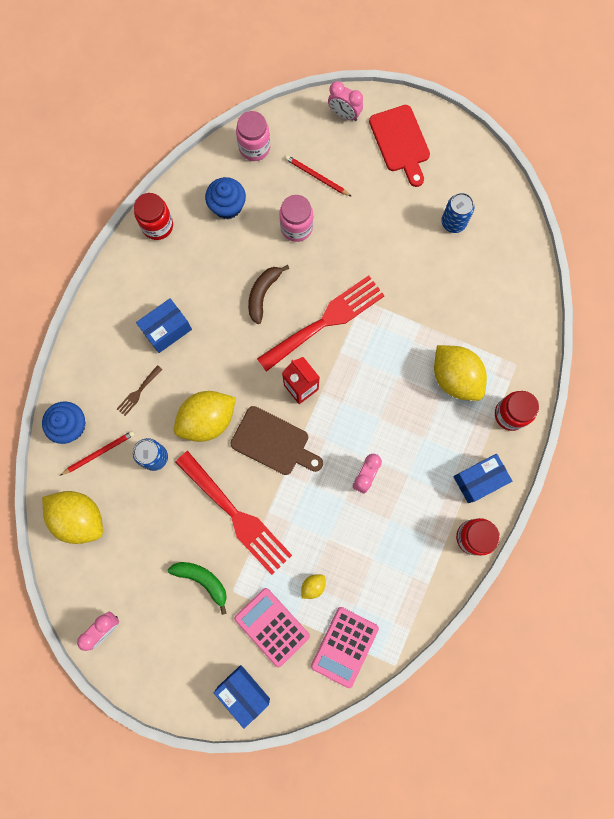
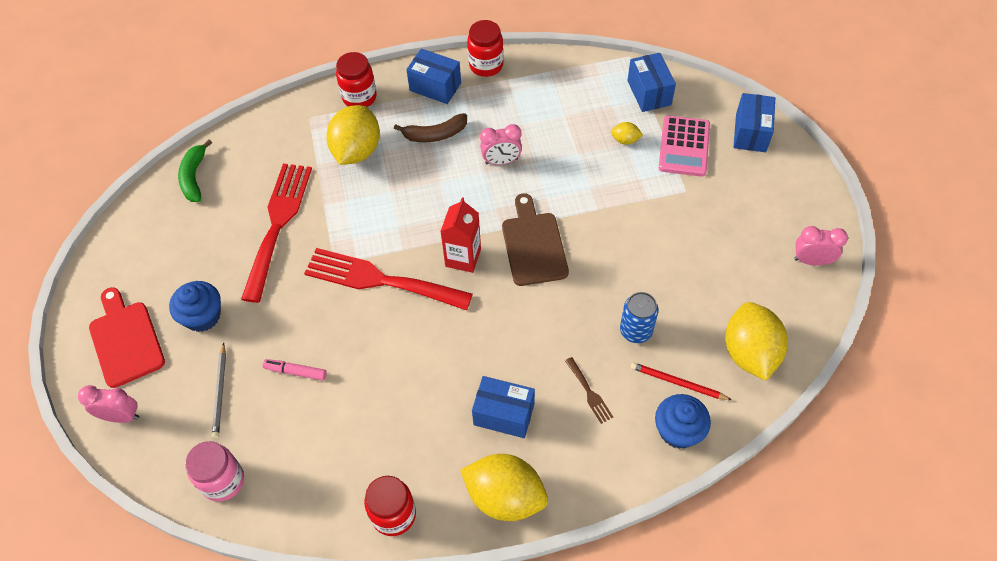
camera: 125 degrees left, 20 degrees down
(138, 392) = (589, 393): brown fork -> brown fork turned 60 degrees clockwise
(202, 580) = (700, 217): green banana -> green banana (194, 177)
(207, 420) = (561, 312): yellow lemon -> yellow lemon (505, 497)
(227, 206) = (317, 457): blue cupcake -> blue cupcake (202, 316)
(237, 516) = (623, 229): red fork -> red fork (278, 224)
(263, 294) = (394, 352): brown banana -> brown banana (435, 134)
(296, 227) = (295, 372): pink jar -> pink marker
(316, 177) = (220, 392): red pencil -> grey pencil
(344, 114) = (121, 416): pink clock -> pink clock turned 75 degrees counterclockwise
(344, 646) = (649, 93): pink calculator -> blue box
(400, 142) = (126, 340): red cutting board -> red cutting board turned 60 degrees counterclockwise
(453, 222) = (194, 240): blue can -> none

